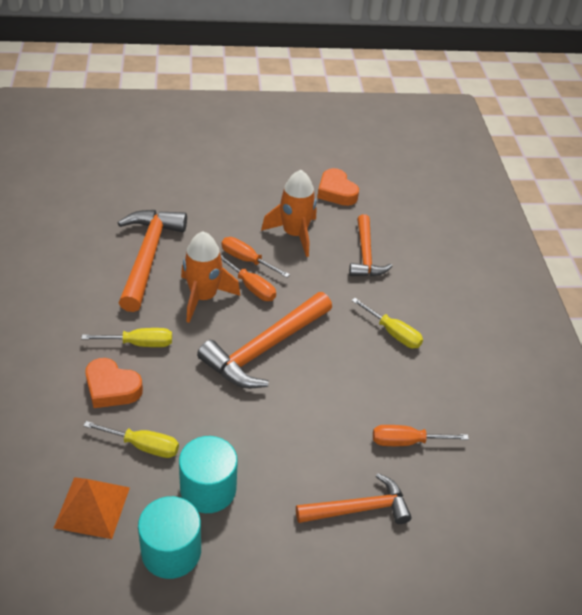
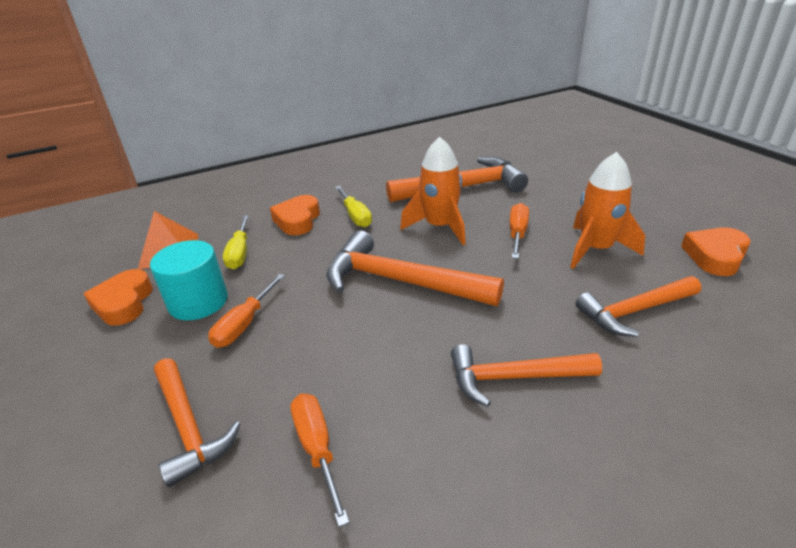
camera: 75 degrees right, 10 degrees down
(171, 551) = (124, 303): turquoise cylinder -> orange heart
(251, 287) = (481, 247): orange screwdriver -> orange screwdriver (245, 324)
(392, 333) = (514, 378): yellow screwdriver -> orange hammer

